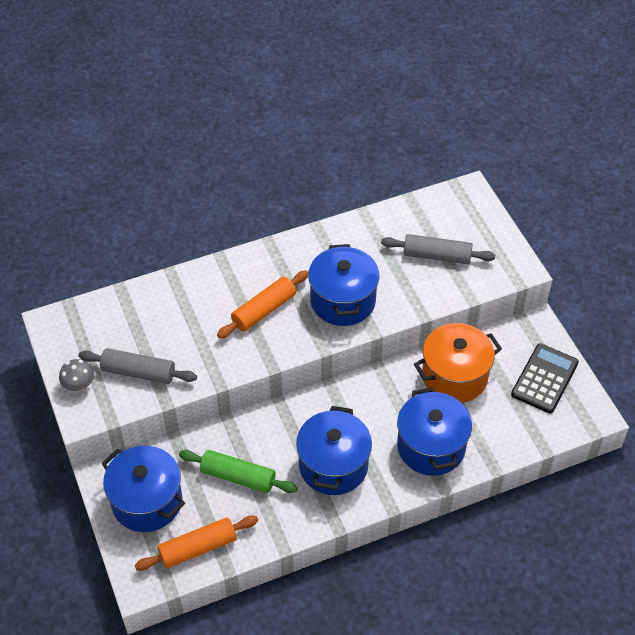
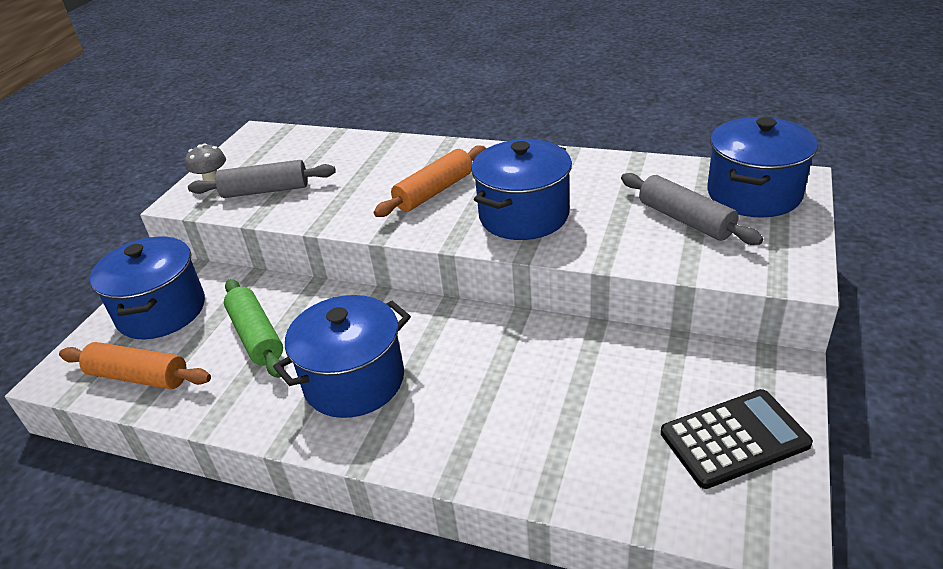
camera: 45 degrees right, 15 degrees down
(138, 372) = (265, 191): grey rolling pin -> grey rolling pin turned 60 degrees counterclockwise
(264, 310) = (434, 191): orange rolling pin -> orange rolling pin turned 45 degrees counterclockwise
(431, 447) = (485, 428): blue pot -> blue pot (754, 194)
(454, 376) = (602, 369): orange pot -> none

